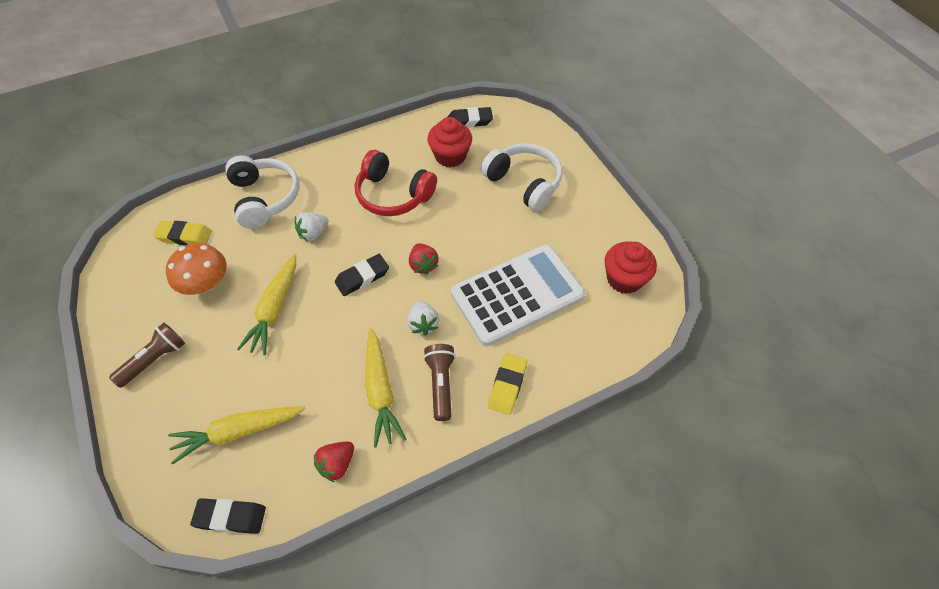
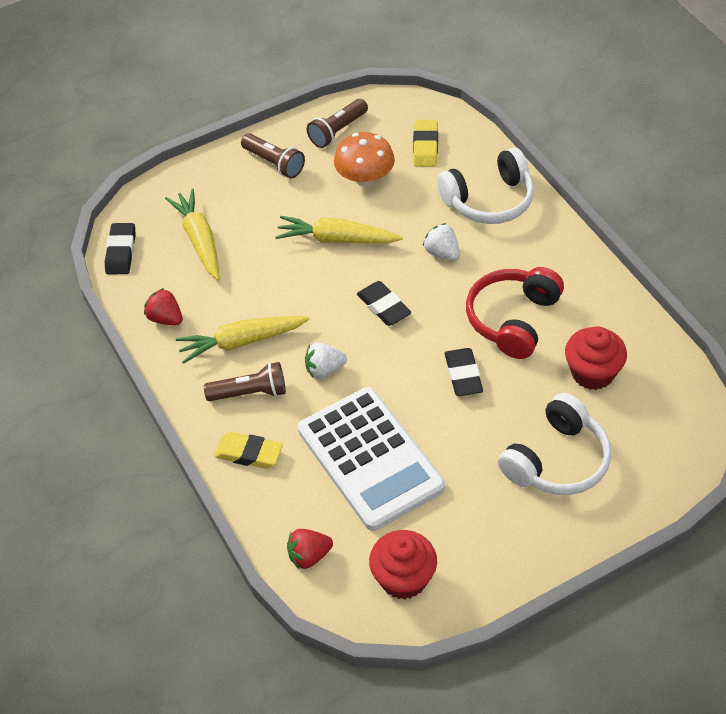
camera: 90 degrees right, 5 degrees down
(133, 303) = (337, 131): none -> brown flashlight
(423, 265) = (406, 361): red strawberry -> red strawberry (309, 556)
(470, 121) = (668, 390): black eraser -> black eraser (463, 375)

